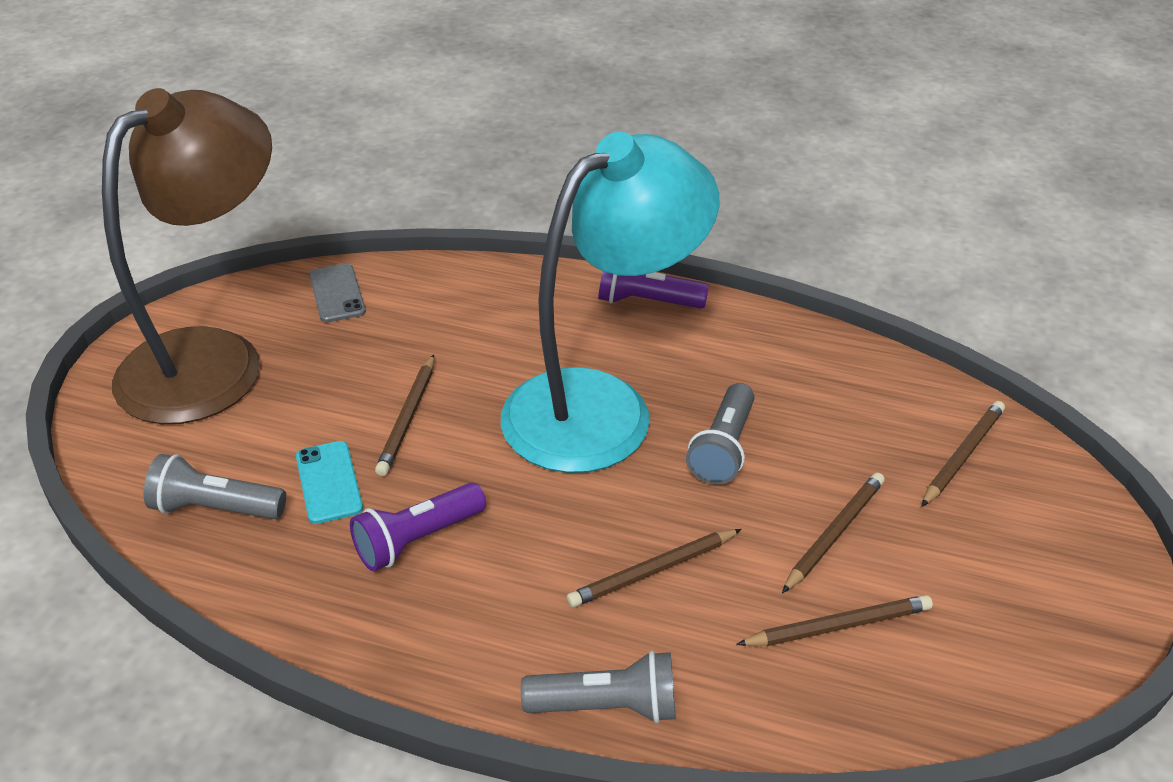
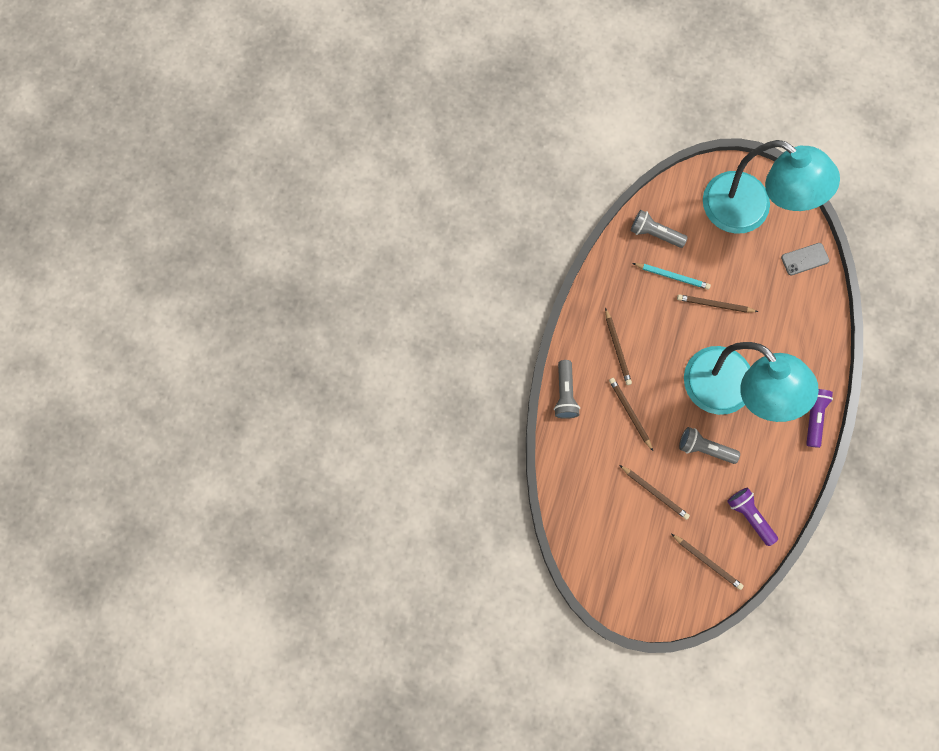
camera: 90 degrees right, 35 degrees up
(213, 359) = (749, 211): brown lamp -> turquoise lamp
(216, 508) = (655, 233): grey flashlight -> grey flashlight turned 75 degrees counterclockwise
(329, 482) = (672, 276): turquoise phone -> turquoise pencil
(417, 539) = (642, 317): purple flashlight -> purple flashlight (749, 516)
(838, 626) = (605, 486): brown pencil -> brown pencil (617, 348)

